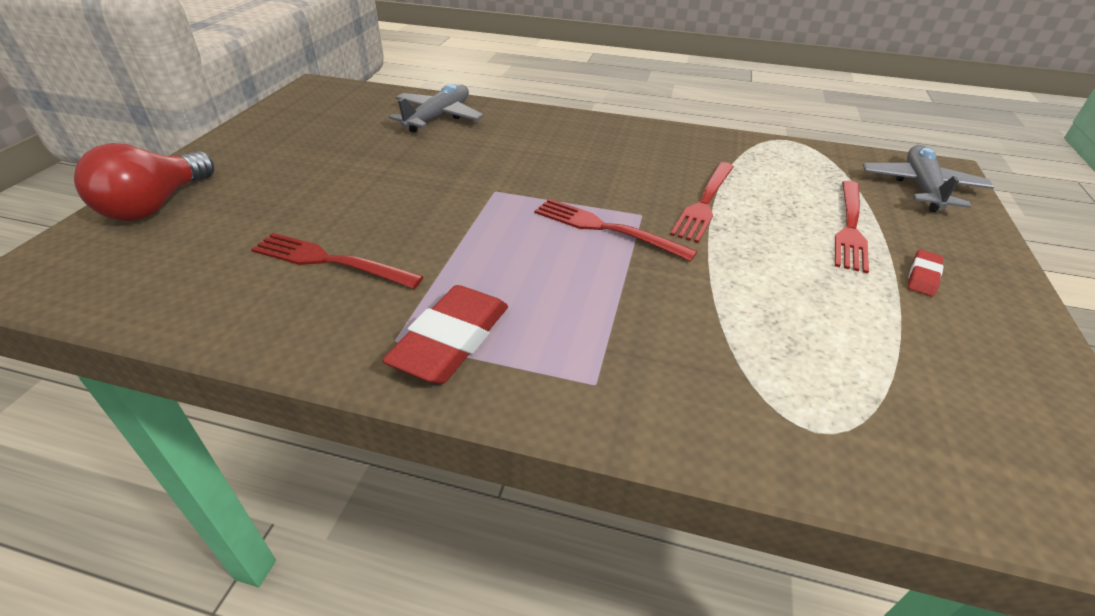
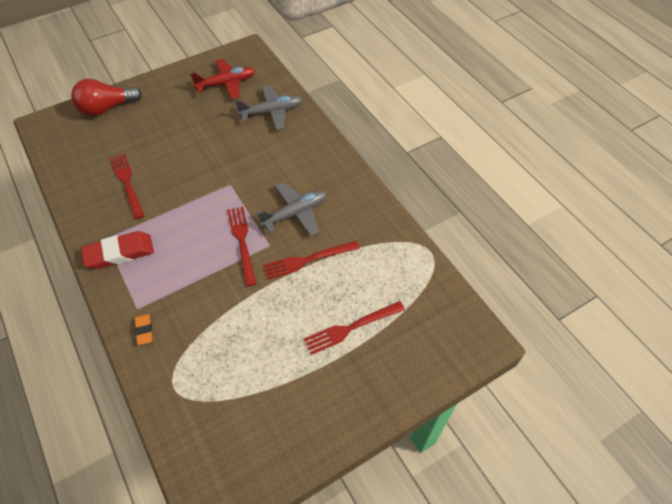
camera: 45 degrees right, 15 degrees up
(334, 118) = (226, 84): none -> red plane
(653, 400) = (144, 330): none -> orange eraser
(921, 188) = (441, 338): grey plane -> grey plane (295, 213)
(923, 276) = (332, 377): red eraser -> none

